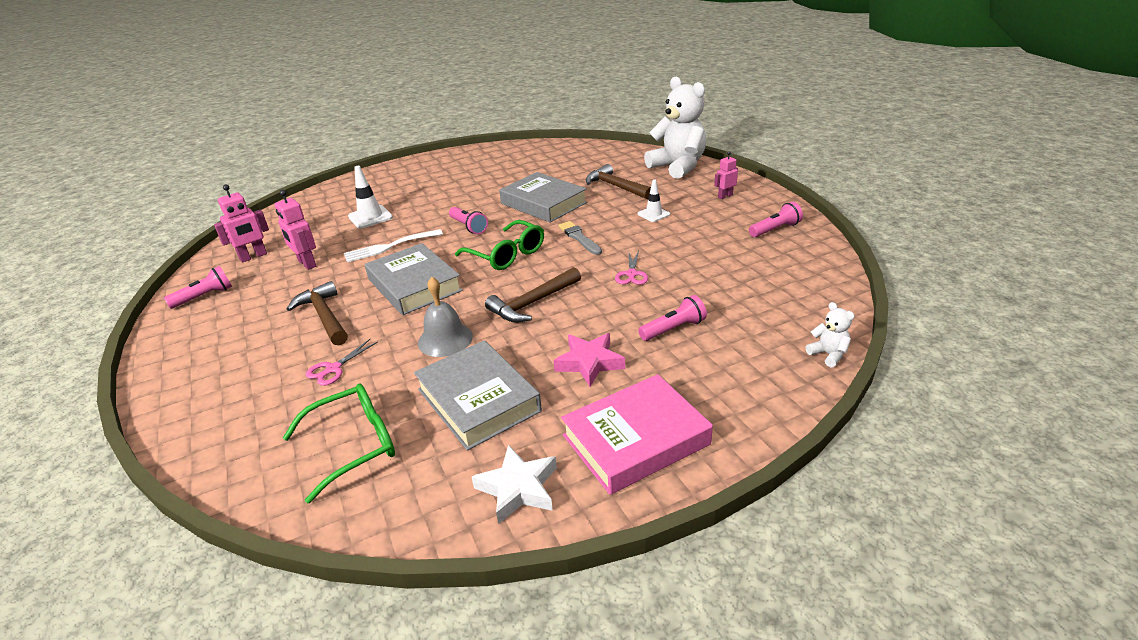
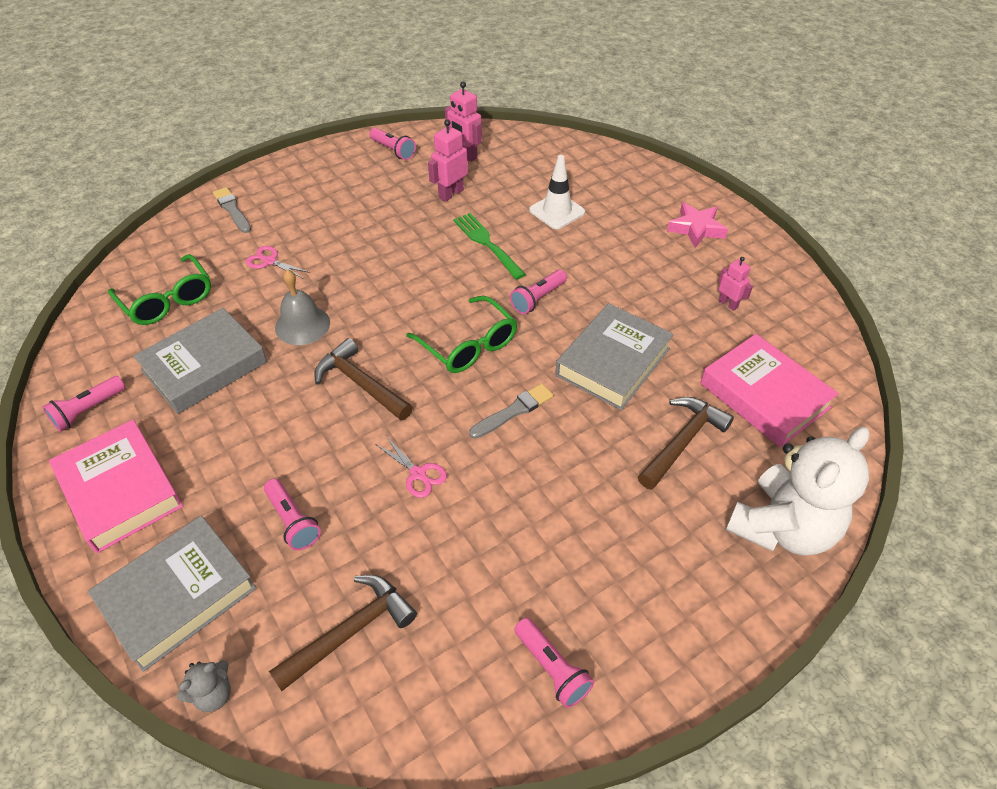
camera: 80 degrees right, 15 degrees up
(212, 408) = (232, 209): none -> grey brush
(324, 316) = (353, 233): brown hammer -> brown hammer (350, 631)
(389, 246) = (487, 243): white fork -> green fork
(414, 285) = (404, 281): grey book -> grey book (178, 595)
(507, 255) = (469, 345): green glasses -> green glasses turned 75 degrees counterclockwise
(518, 488) = (88, 410): white star -> pink flashlight
(585, 163) = (764, 395): none -> pink book
(589, 362) = (244, 444): pink star -> pink star (696, 228)
(631, 274) = (418, 474): pink scissors -> pink scissors turned 135 degrees counterclockwise
(653, 214) = (591, 494): white traffic cone -> none
(725, 196) = (670, 598): pink robot -> pink robot (728, 304)
(828, 354) = (213, 694): white teddy bear -> grey teddy bear

